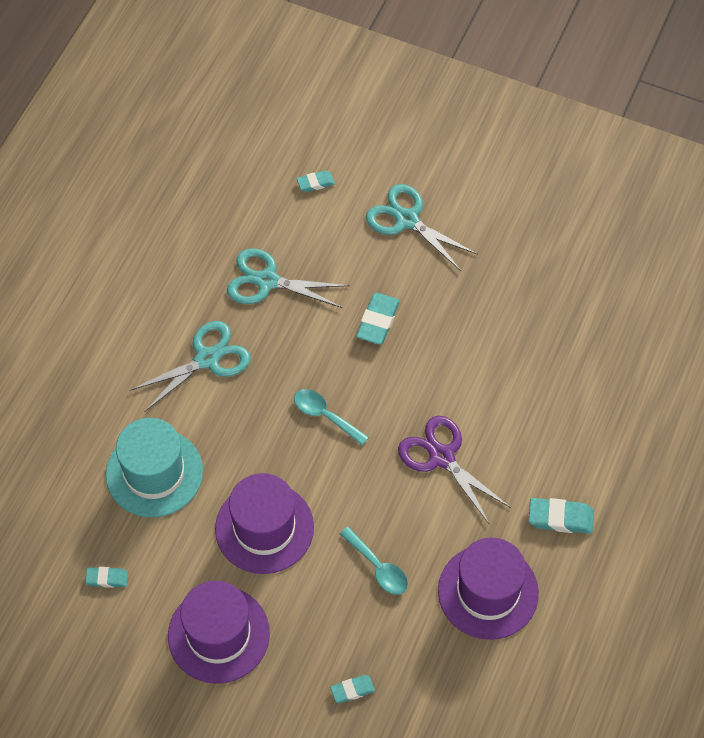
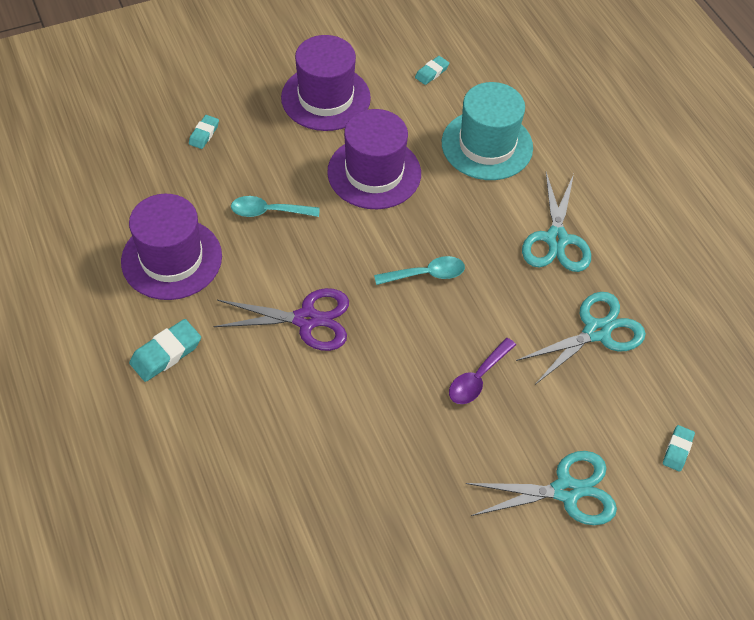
camera: 130 degrees right, 5 degrees down
(378, 321) = (477, 378): turquoise eraser -> purple spoon

